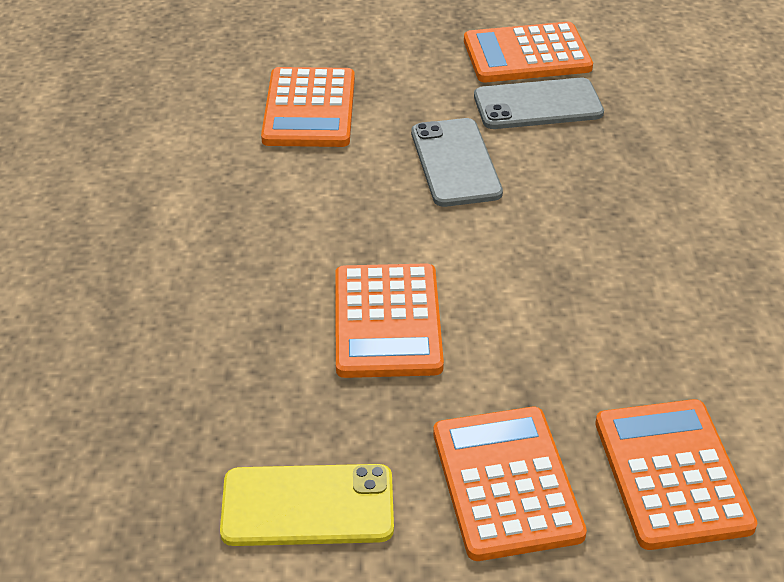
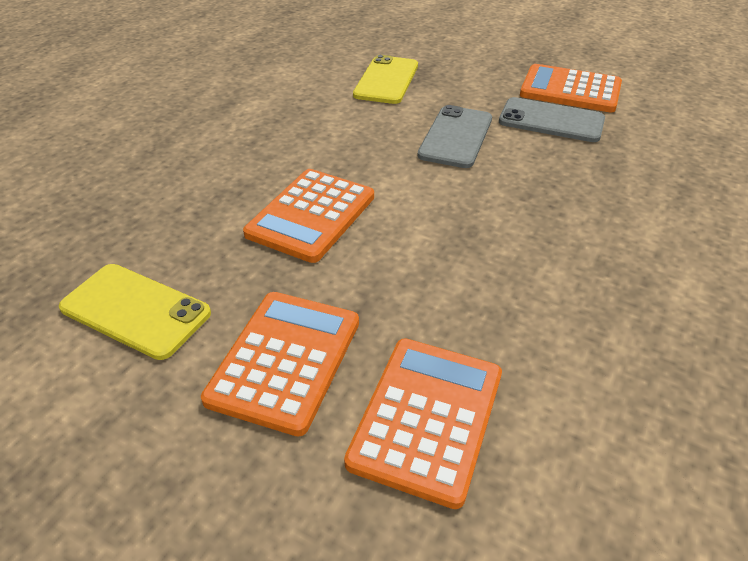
camera: 30 degrees right, 0 degrees up
(309, 109) = (386, 80): orange calculator -> yellow phone

